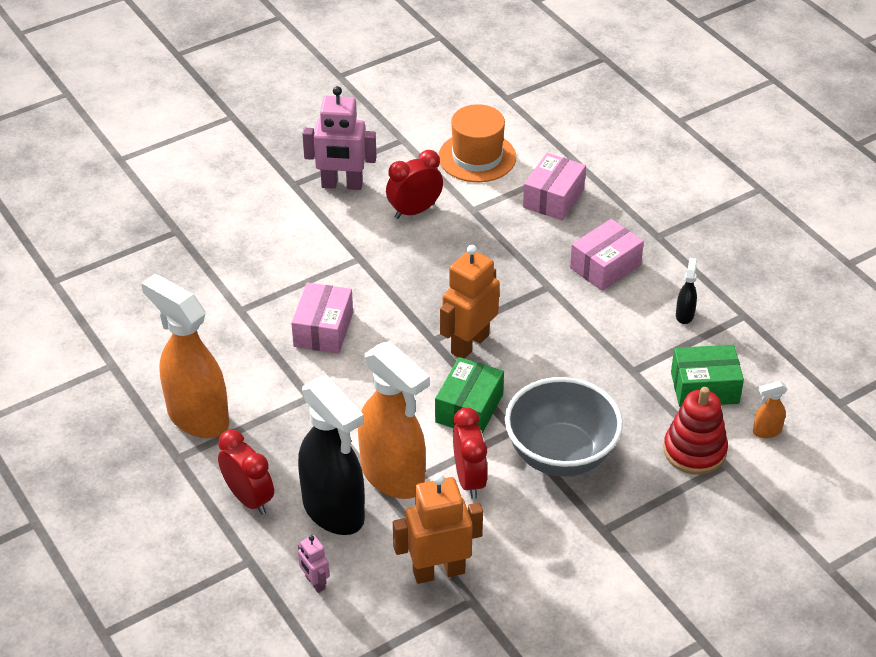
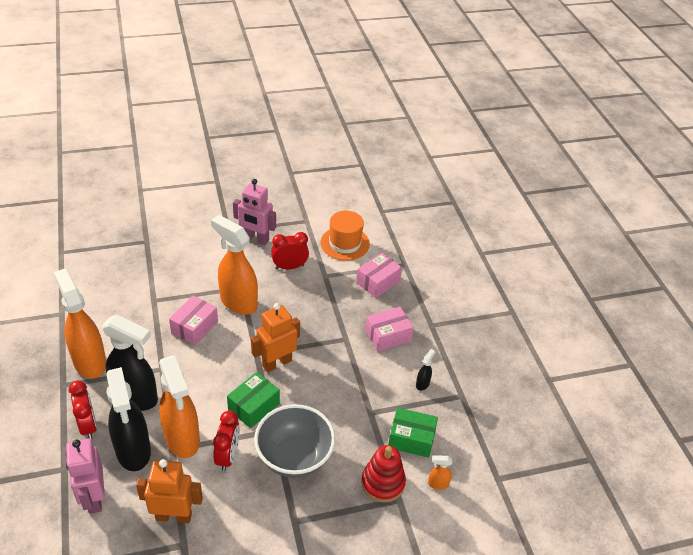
camera: 15 degrees right, 0 degrees up
(295, 444) = (136, 398): none -> black spray bottle
(315, 583) = (94, 498): pink robot -> pink robot, size x2.01
(367, 279) = (238, 302): none -> orange spray bottle

